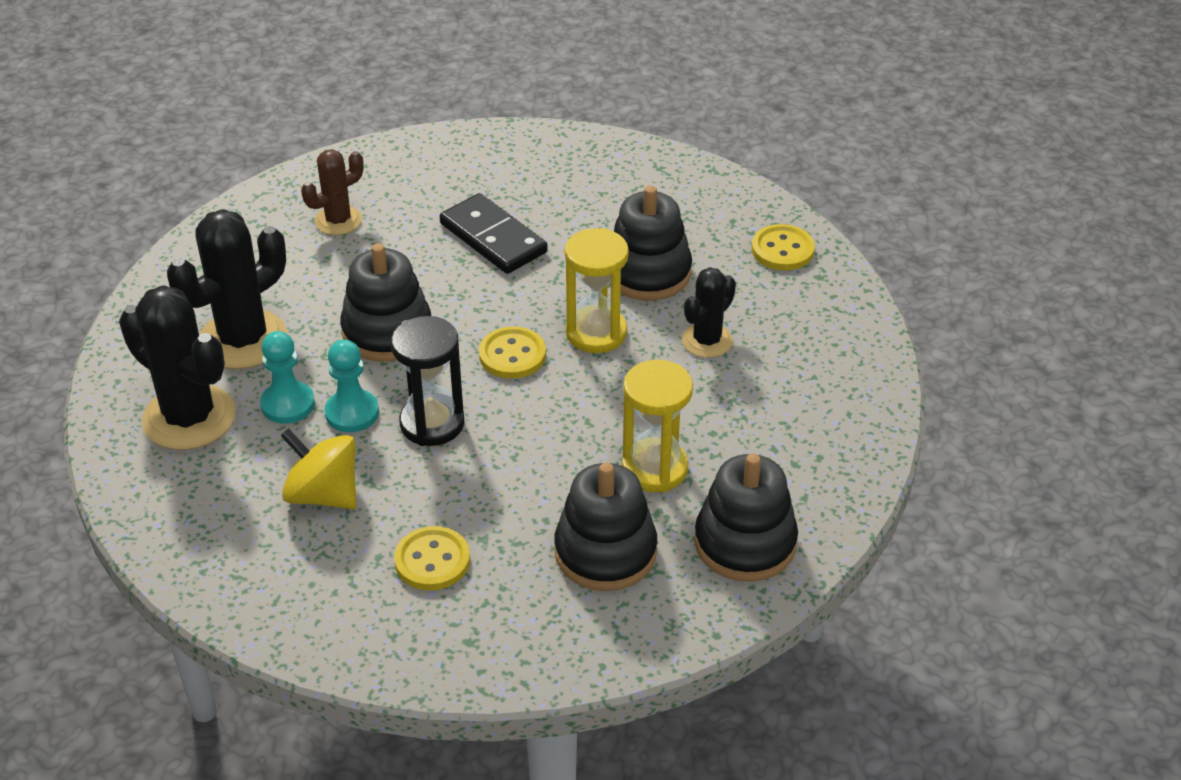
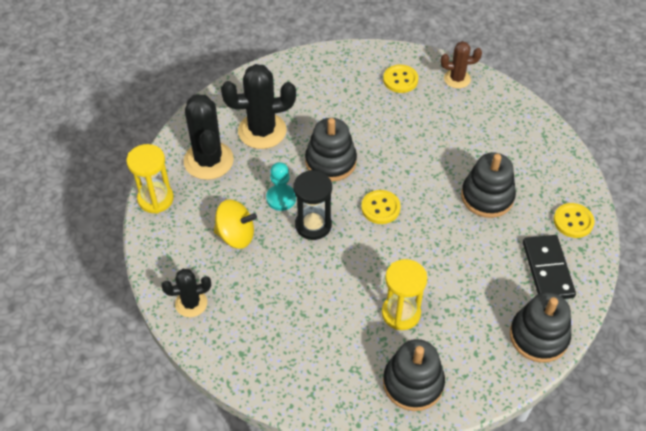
camera: 35 degrees right, 10 degrees up
(287, 404) = (256, 177): turquoise pawn -> none
(323, 494) = (236, 235): yellow spinning top -> yellow spinning top turned 120 degrees clockwise
(338, 221) = (354, 86): brown cactus -> brown cactus (457, 79)
(432, 561) = (257, 300): yellow button -> yellow button (400, 80)
(493, 238) = (422, 134): black domino -> black domino (547, 269)
(596, 333) = (432, 218): yellow hourglass -> yellow hourglass (155, 199)
(605, 552) = (340, 345): black stacking toy -> black stacking toy (538, 336)
(707, 341) = (487, 254): black cactus -> black cactus (191, 303)

